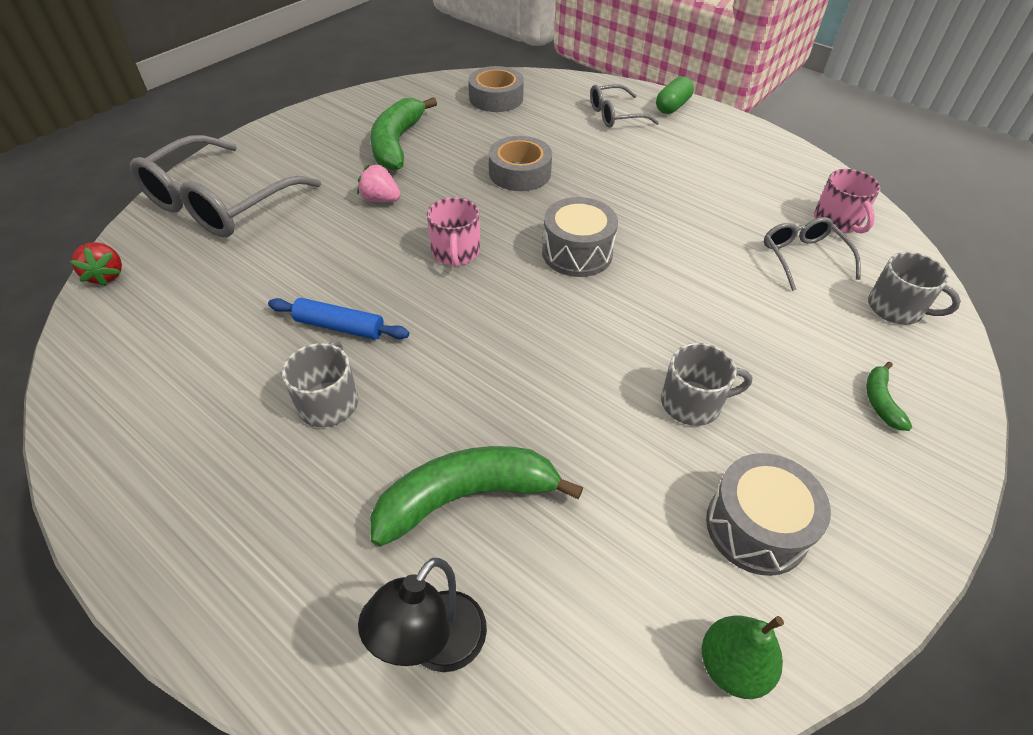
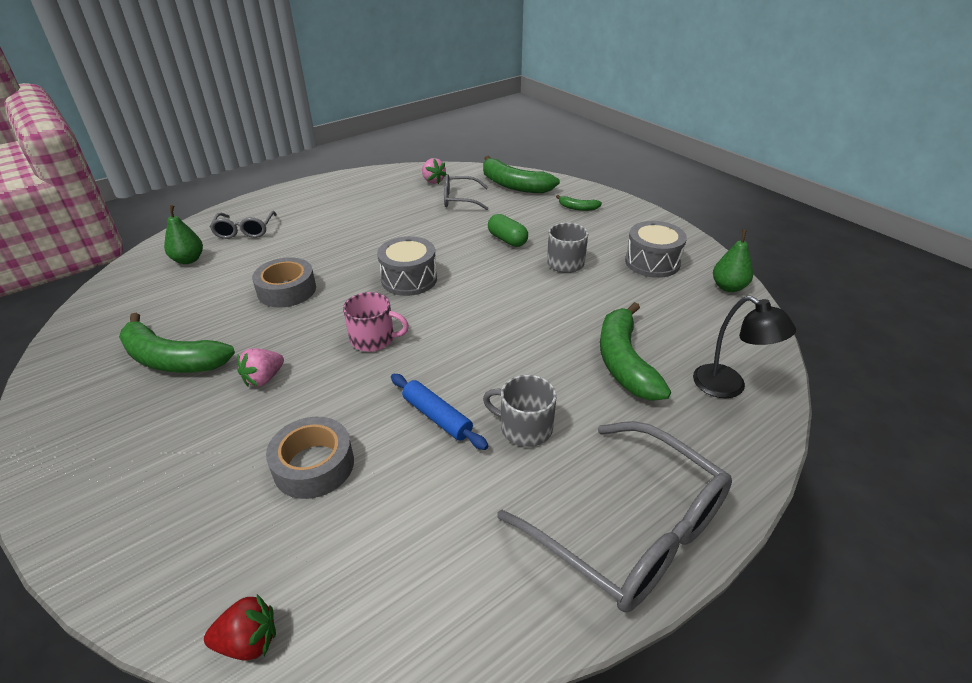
camera: 75 degrees left, 10 degrees down
(220, 203) = (169, 518): grey glasses -> grey glasses (630, 529)
(340, 326) = (437, 417): blue rolling pin -> blue rolling pin turned 75 degrees counterclockwise
(496, 98) = (151, 286): grey tape -> grey tape (313, 465)
(546, 102) = (188, 260): none -> green pear
(672, 106) = (257, 205): green capsule -> green capsule (507, 240)
(837, 221) = (433, 181): pink mug -> pink strawberry
(896, 308) = (513, 185): grey mug -> green banana

